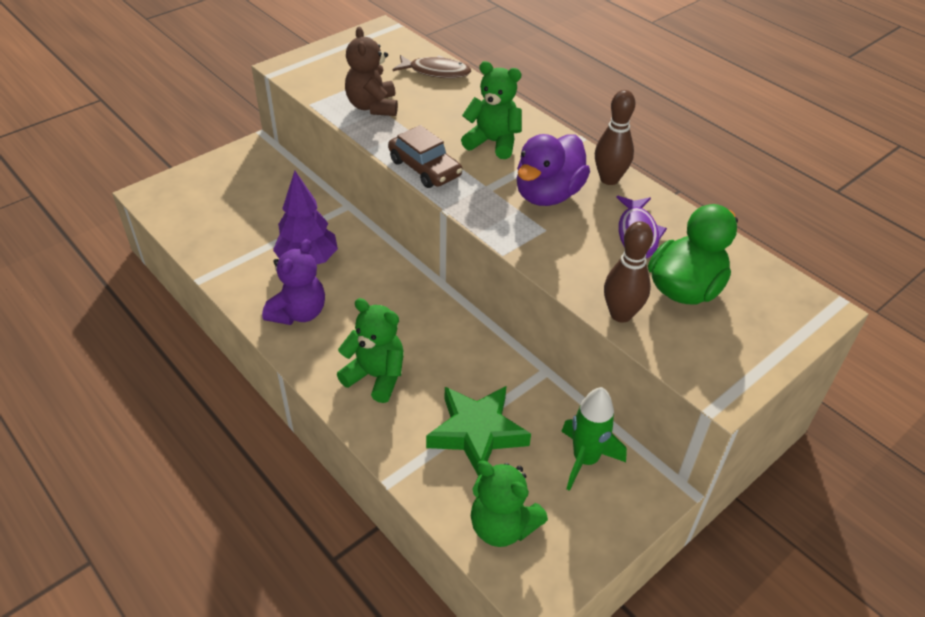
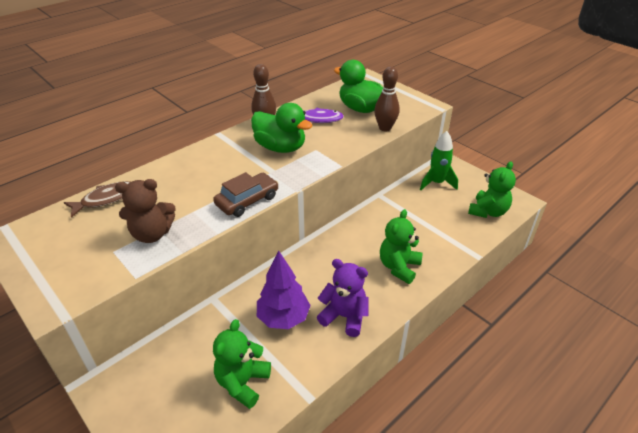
camera: 90 degrees left, 5 degrees down
(436, 72) = (106, 199): brown fish -> brown fish turned 45 degrees clockwise
(477, 433) = (431, 221): green star -> none
(493, 142) = (218, 169): green teddy bear -> green teddy bear (242, 382)
(548, 194) = (280, 148): purple duck -> green duck

